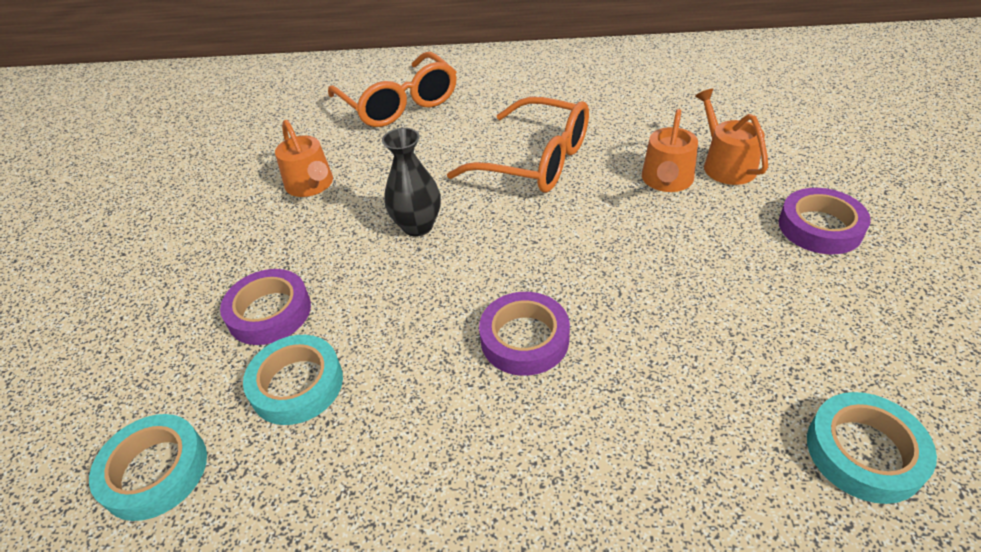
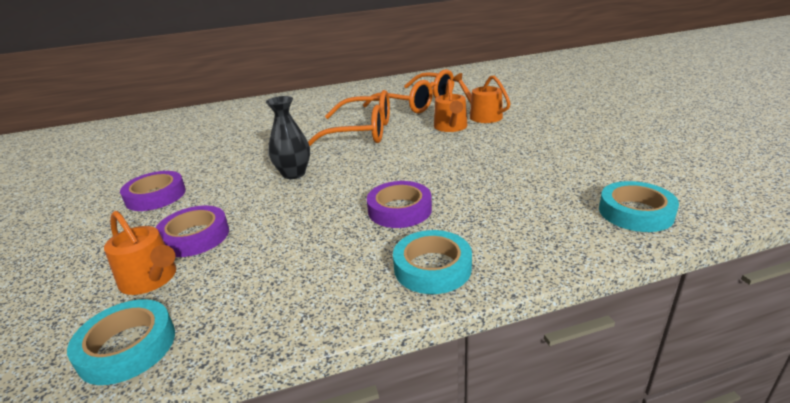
camera: 20 degrees left, 15 degrees down
(297, 384) = (236, 269): turquoise tape -> turquoise tape (432, 268)
(311, 185) = (200, 169): orange watering can -> orange watering can (151, 279)
(399, 103) = (250, 122): orange glasses -> orange glasses (417, 103)
(820, 227) = (551, 130): purple tape -> purple tape (156, 196)

